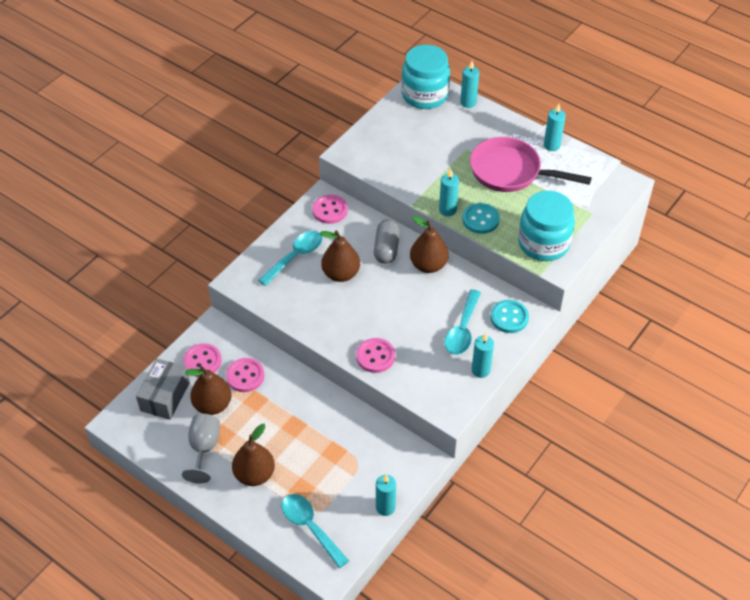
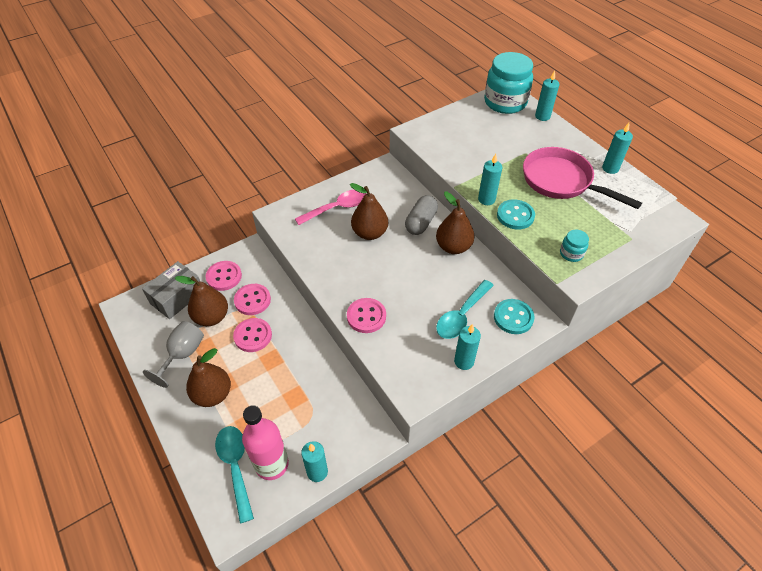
camera: 20 degrees right, 0 degrees up
(295, 256) = (337, 208): turquoise spoon -> pink spoon
(330, 210) = (385, 178): pink button -> pink button (253, 336)
(342, 514) = (272, 464): none -> pink bottle
(543, 243) = (571, 253): turquoise jar -> turquoise jar, size x0.44

